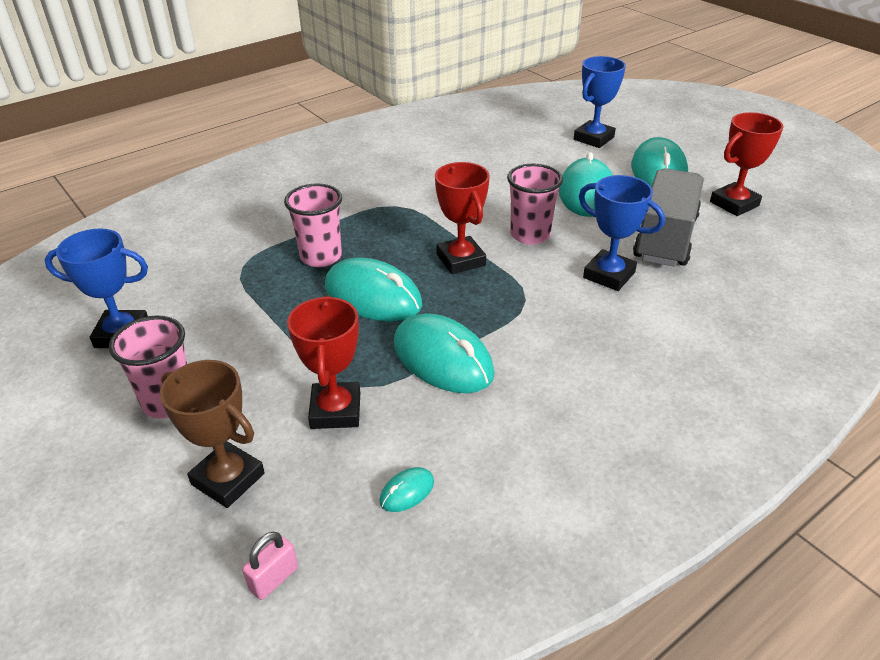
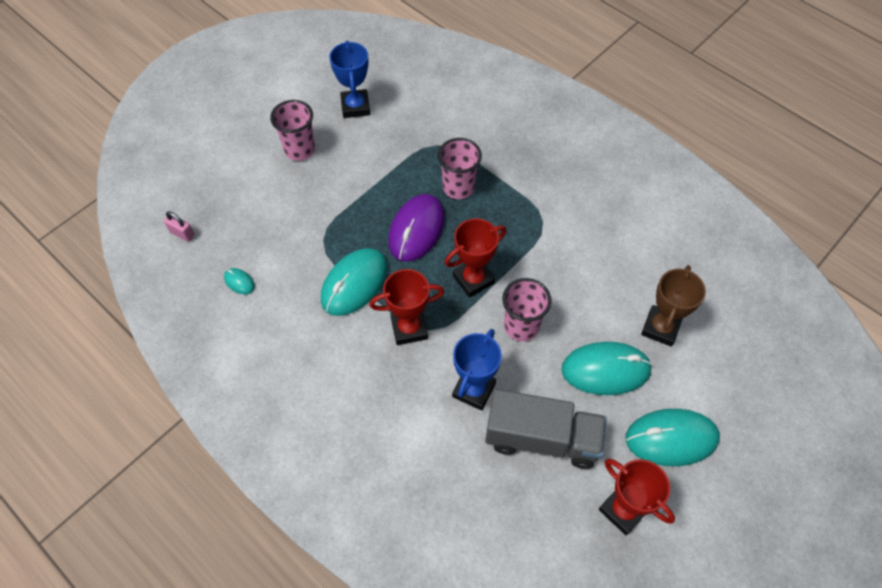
camera: 80 degrees right, 20 degrees up
(228, 479) = (244, 195): brown trophy -> brown trophy (660, 328)
(335, 410) = (300, 233): red trophy -> red trophy (409, 328)
(373, 296) = (416, 230): turquoise mouse -> purple mouse
(593, 138) = (724, 374): blue trophy -> none

